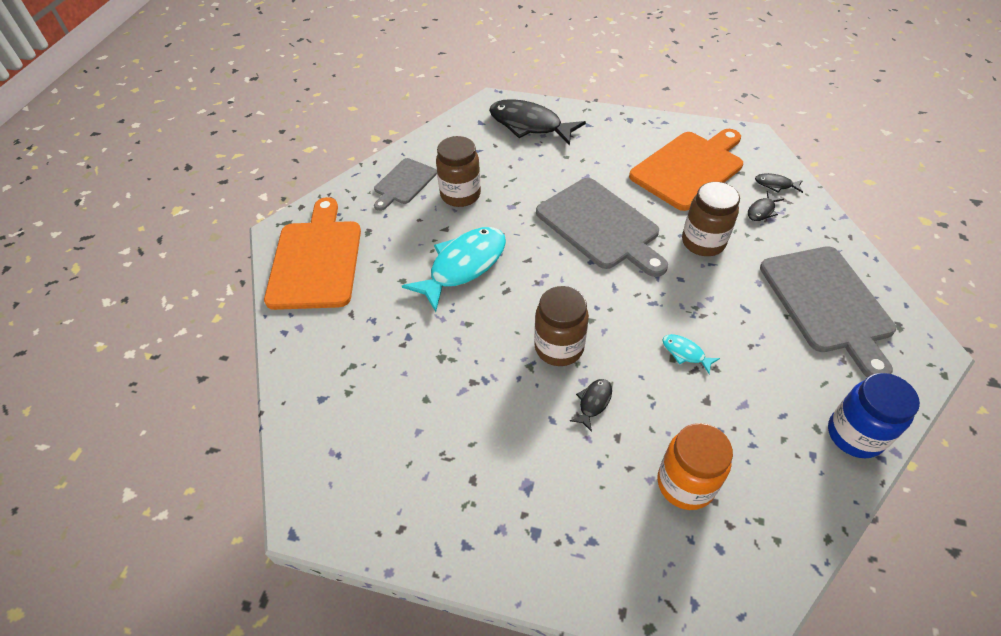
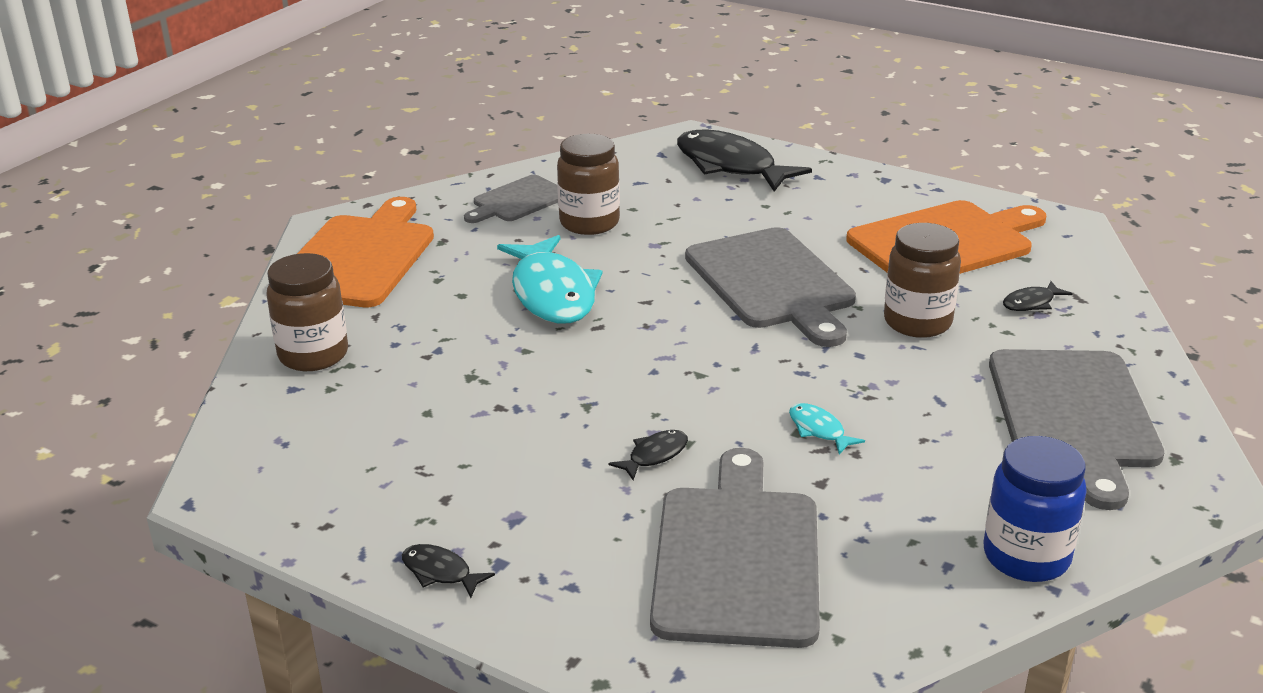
camera: 15 degrees right, 20 degrees down
(463, 266) = (552, 293): turquoise fish -> turquoise fish turned 105 degrees clockwise
(559, 347) = (638, 394): brown jar -> brown jar (313, 355)
(685, 484) = (737, 557): orange jar -> grey cutting board
(775, 185) = (1071, 278): black fish -> black fish (440, 572)

